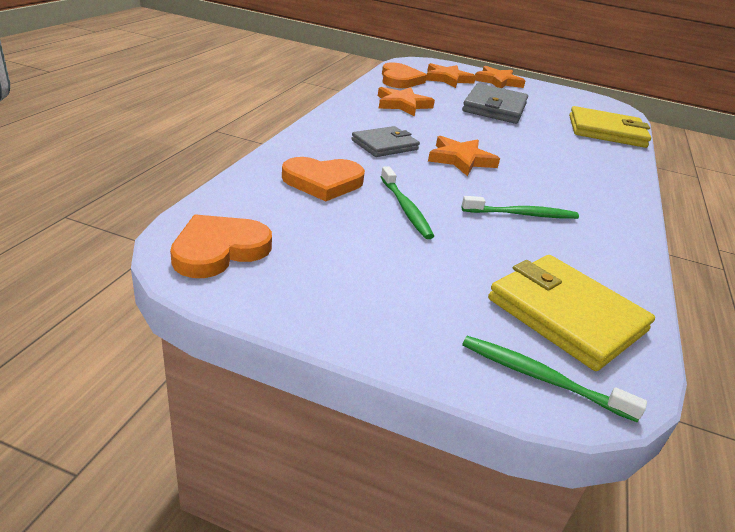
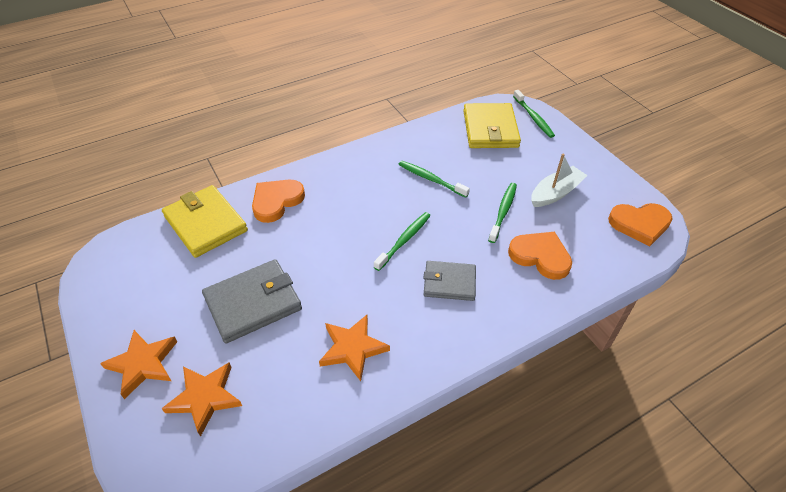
camera: 135 degrees left, 15 degrees up
(367, 251) = (555, 193): none -> white boat
(400, 80) = (278, 419): orange heart -> orange heart (276, 201)
(460, 159) = (404, 240): orange star -> green toothbrush

